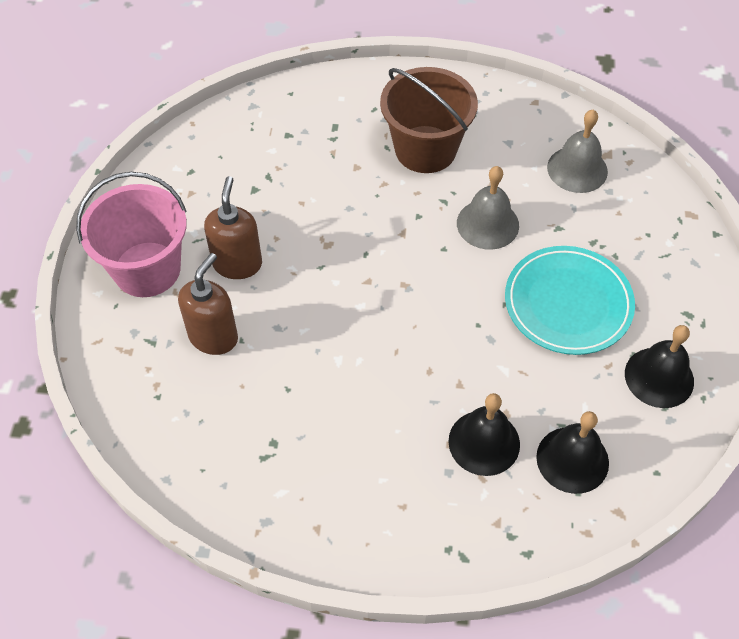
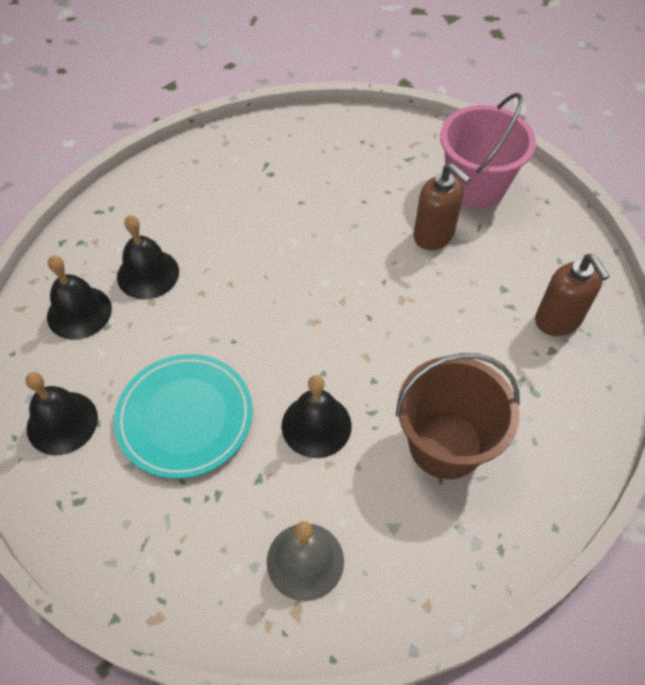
camera: 130 degrees right, 0 degrees up
(213, 337) = (381, 189): brown soap dispenser -> brown soap dispenser (558, 320)
(487, 224) = (316, 425): grey bell -> black bell

